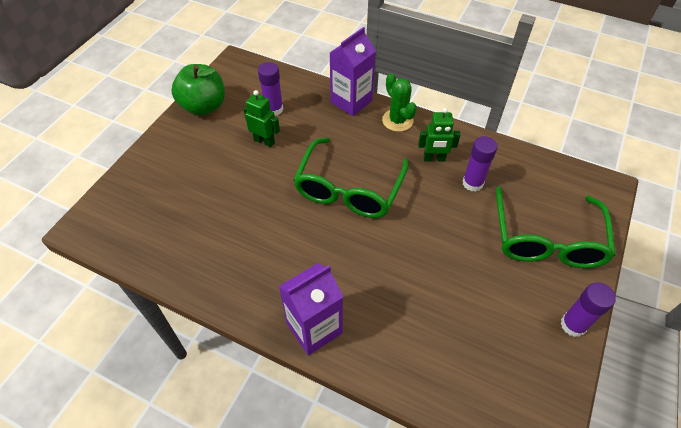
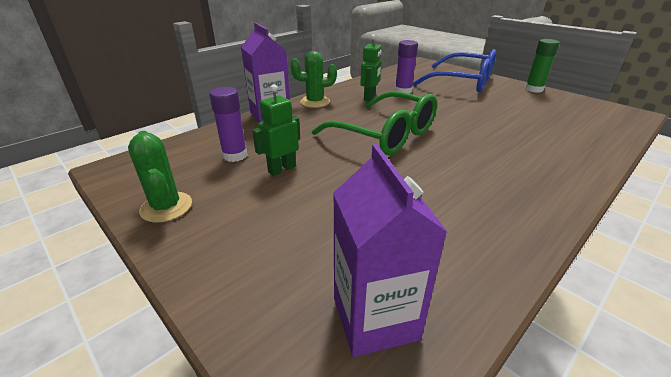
camera: 70 degrees left, 20 degrees down
(203, 106) = (166, 207): green apple -> green cactus
(314, 328) = (560, 180): purple carton -> purple carton (375, 318)
(546, 240) = (463, 82): green glasses -> blue glasses
(573, 325) = (533, 89): purple glue stick -> green glue stick

